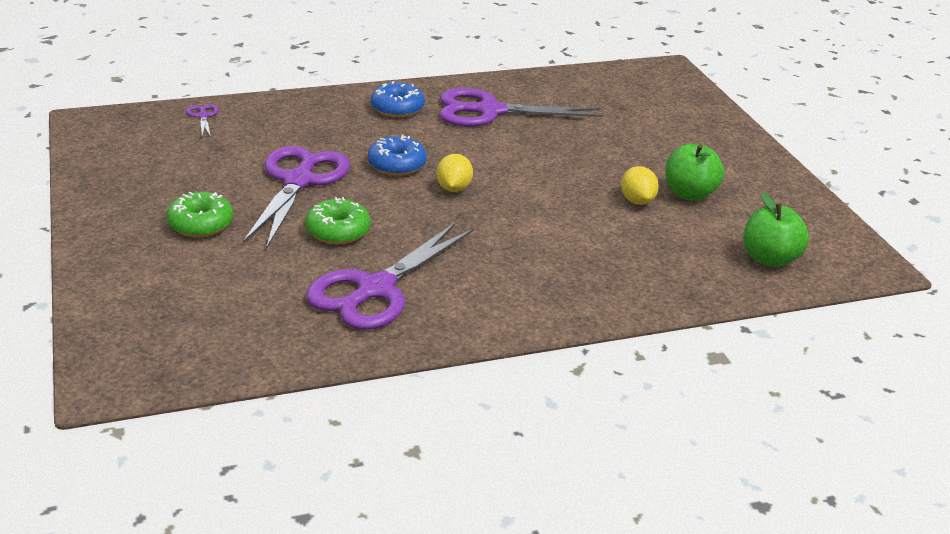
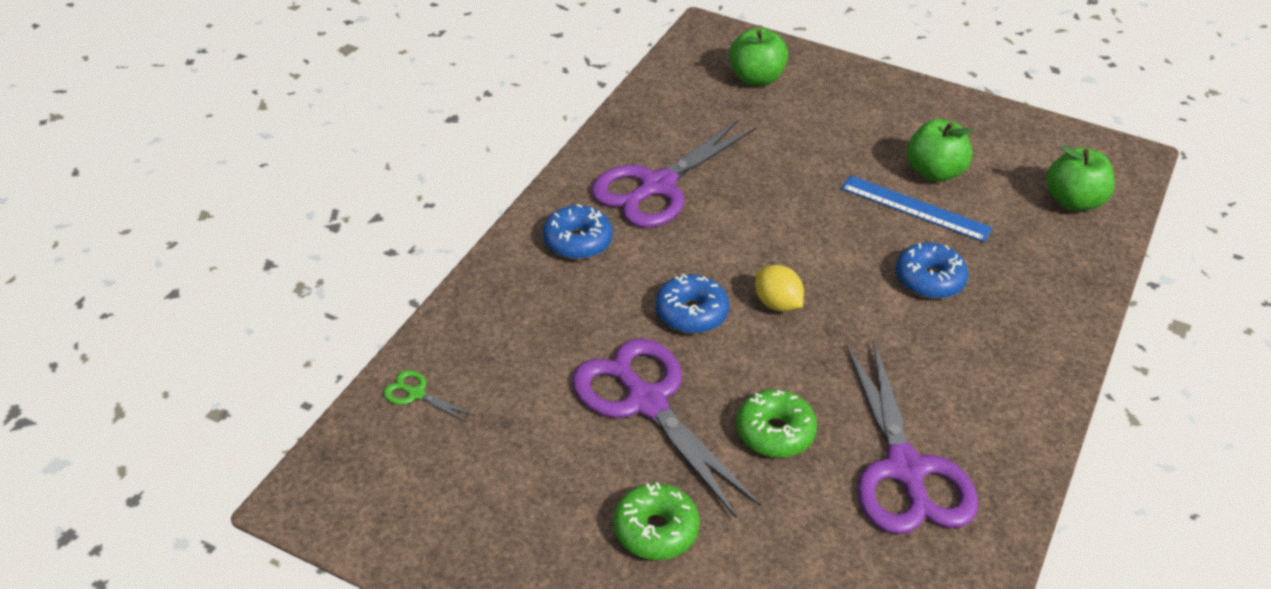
camera: 45 degrees left, 10 degrees up
(203, 116) = (416, 394): purple scissors -> green scissors
(574, 232) = (929, 280): none -> blue donut
(637, 201) = (915, 208): yellow lemon -> blue ruler
(655, 100) = (756, 78): none -> green apple

